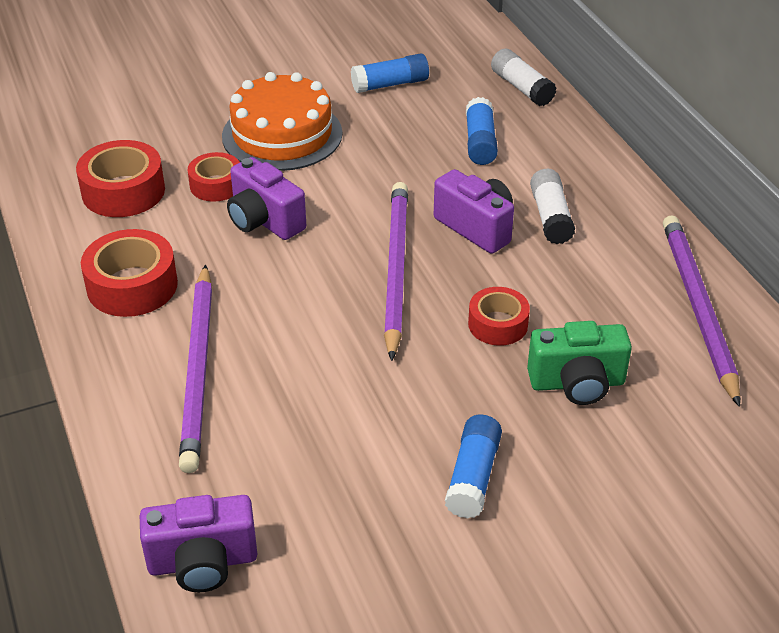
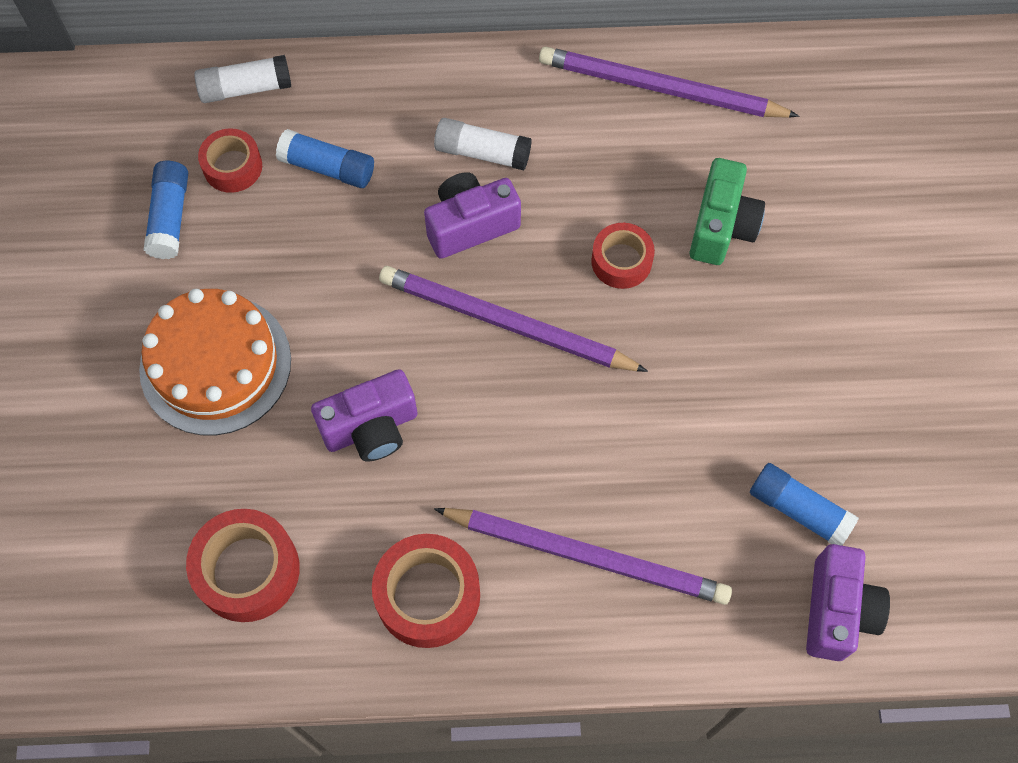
camera: 70 degrees left, 25 degrees up
(216, 185) = (282, 463): red tape -> red tape (232, 166)
(473, 476) = (805, 354): blue glue stick -> blue glue stick (799, 510)

